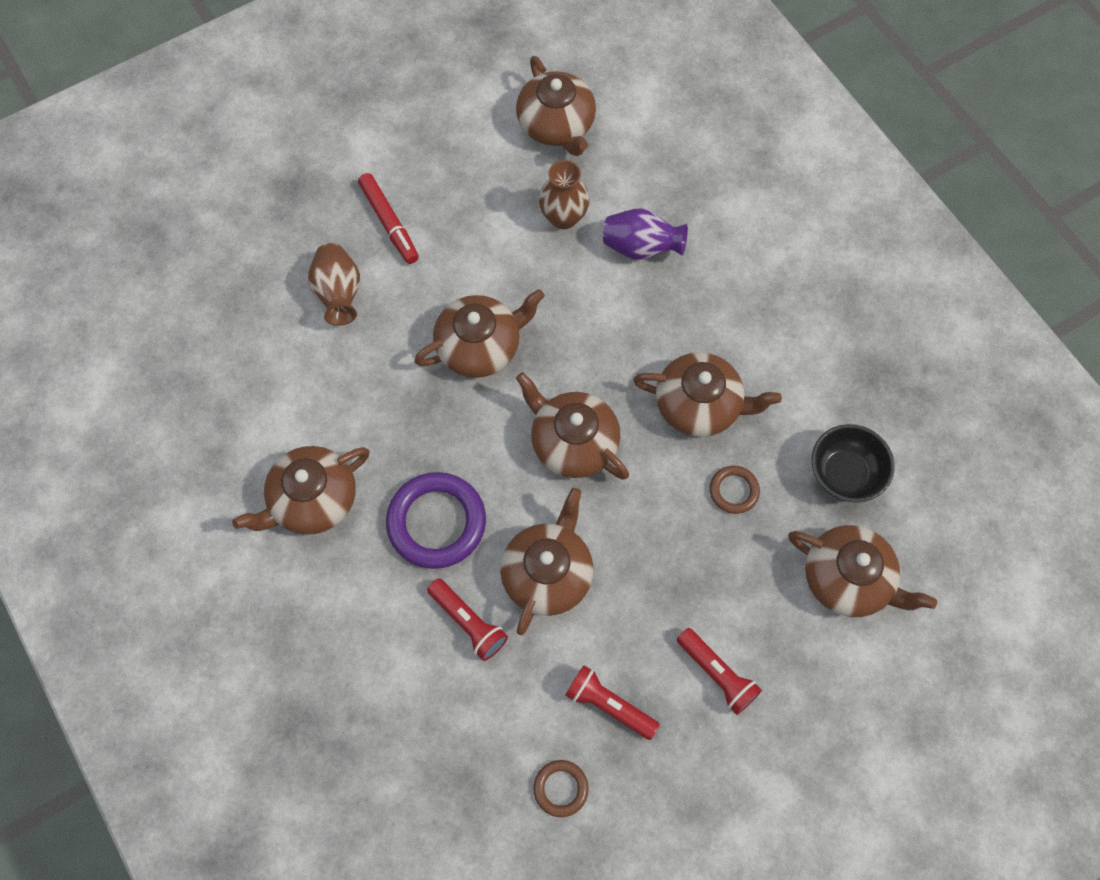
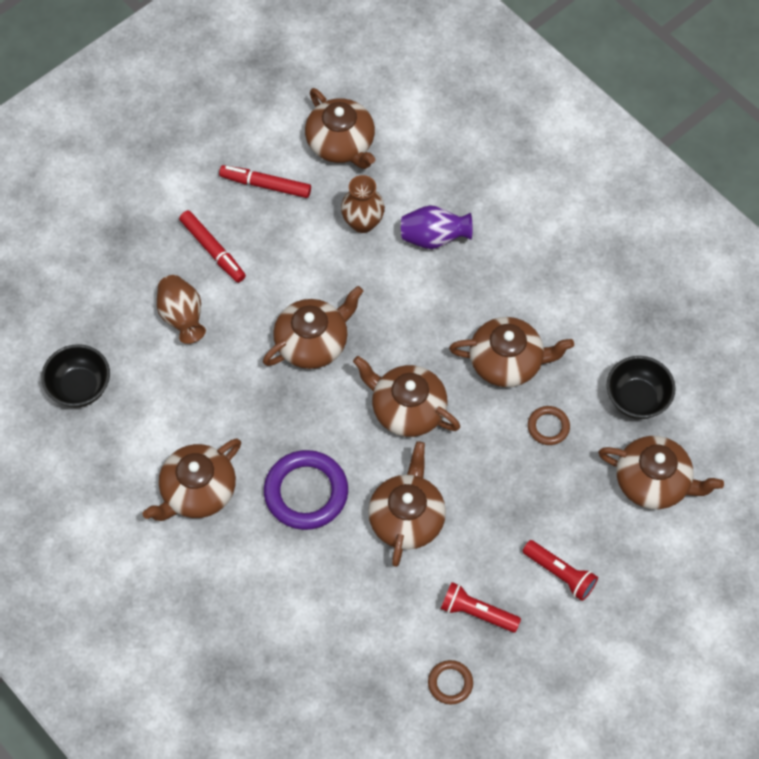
camera: 10 degrees left, 5 degrees down
(207, 356) = (80, 387): none -> black bowl
(463, 158) = (265, 185): none -> red marker
(468, 622) = (349, 568): red flashlight -> none

